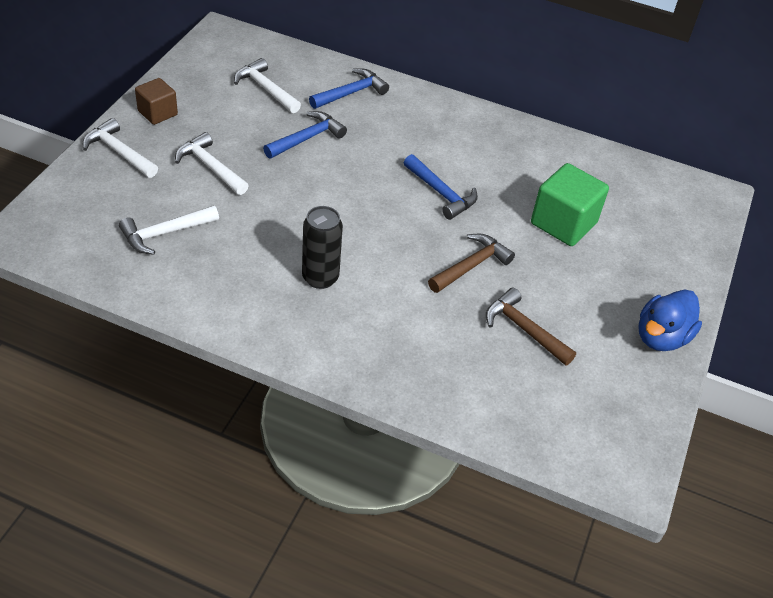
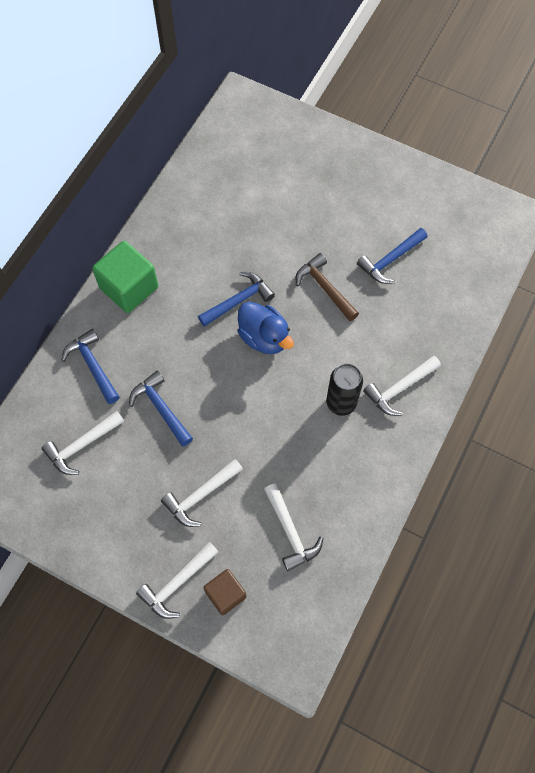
camera: 80 degrees left, 20 degrees up
(157, 113) = (116, 550): brown cube -> brown cube (225, 594)
(342, 332) = (399, 388): none -> white hammer
(524, 329) = (390, 260): brown hammer -> blue hammer
(563, 223) = (275, 214): green cube -> green cube (129, 288)
(661, 337) = (394, 172): blue duck -> blue duck (264, 337)

